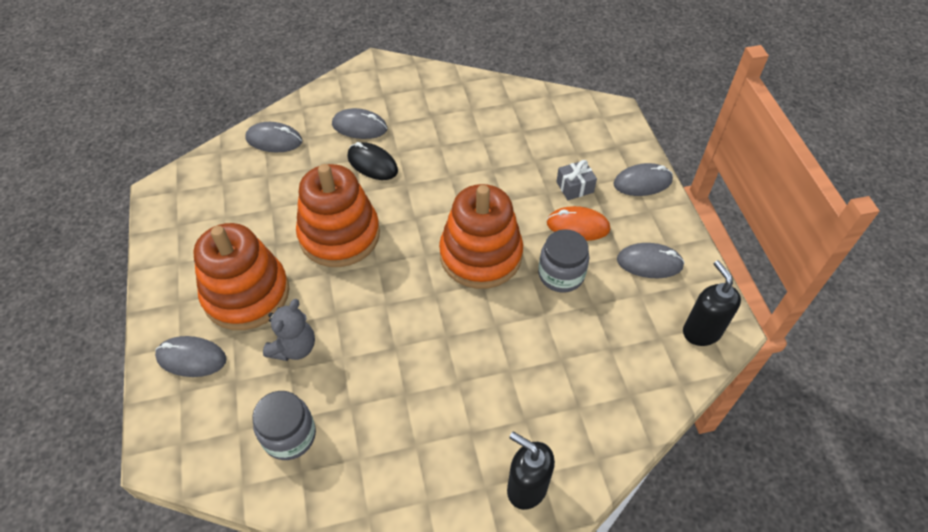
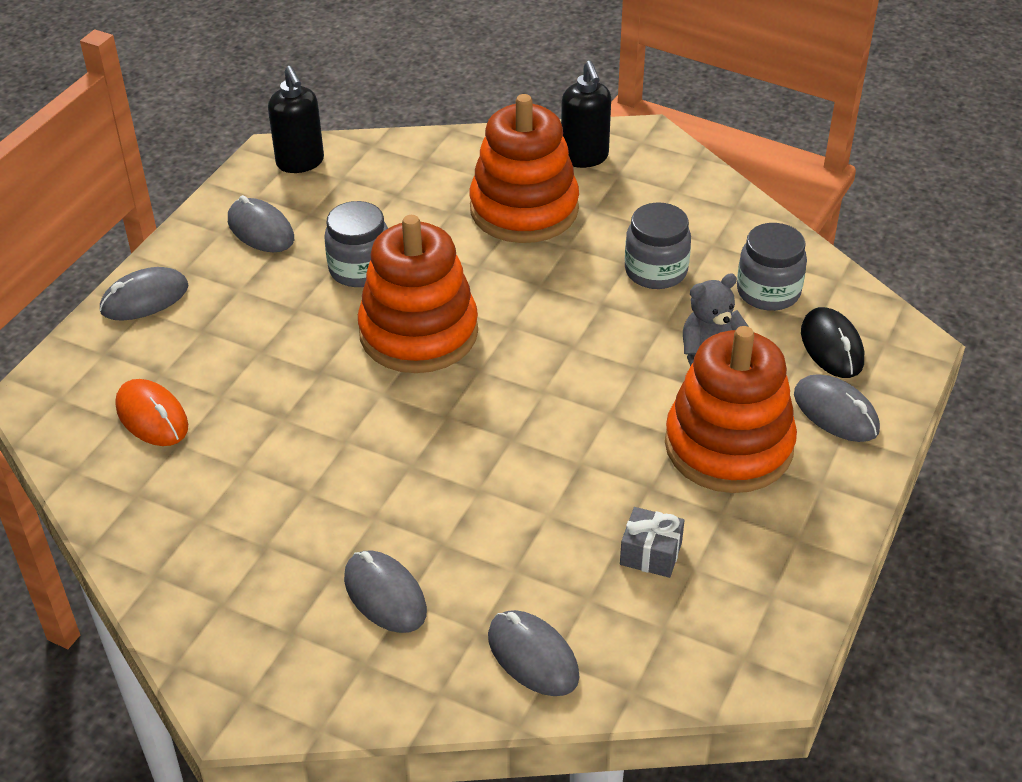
camera: 140 degrees left, 10 degrees down
(339, 235) = (559, 450): orange stacking toy -> orange stacking toy (524, 209)
(372, 164) = (426, 521): black mouse -> black mouse (832, 347)
(381, 401) = (655, 271): none -> grey jar
(574, 187) = (222, 338): grey gift -> grey gift (650, 553)
(578, 226) = (279, 299): orange mouse -> orange mouse (152, 417)
(642, 182) = (145, 299): grey mouse -> grey mouse turned 60 degrees counterclockwise
(701, 331) = (300, 163): black soap dispenser -> black soap dispenser turned 45 degrees counterclockwise

